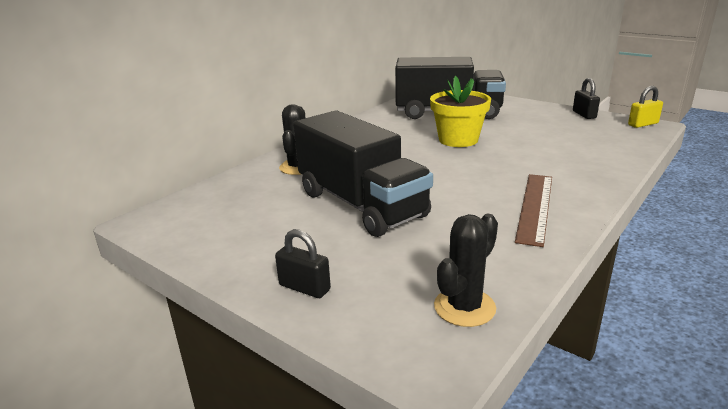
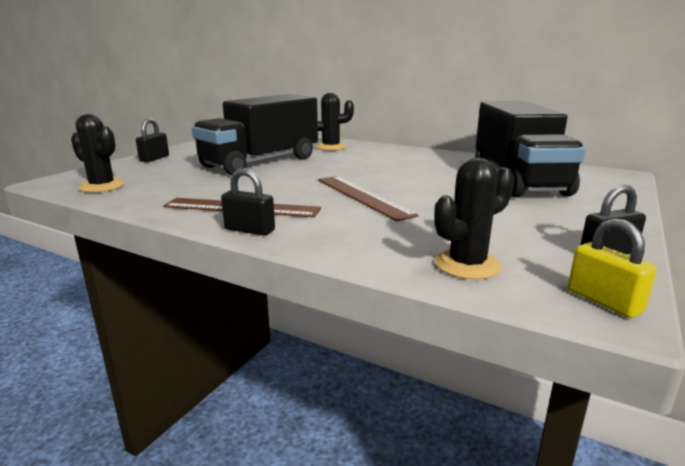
camera: 80 degrees right, 5 degrees down
(458, 140) = (421, 184): yellow flower pot -> none
(494, 160) = (362, 196): none -> brown ruler
(590, 201) = (249, 230): none -> black padlock
(617, 142) = (467, 265): none -> black cactus

